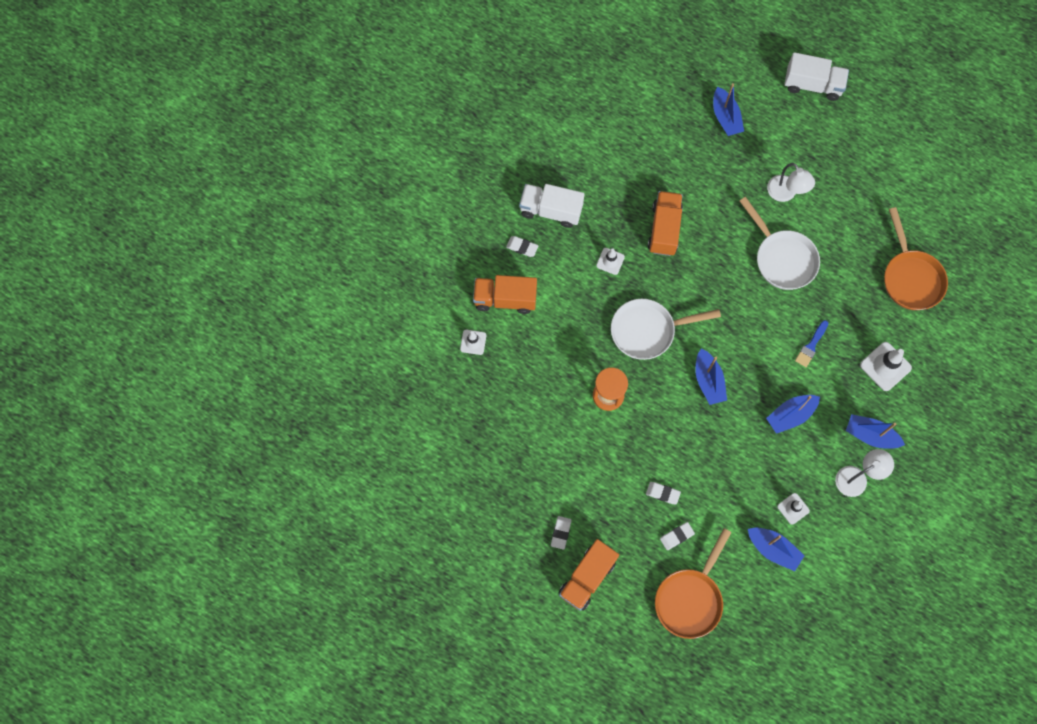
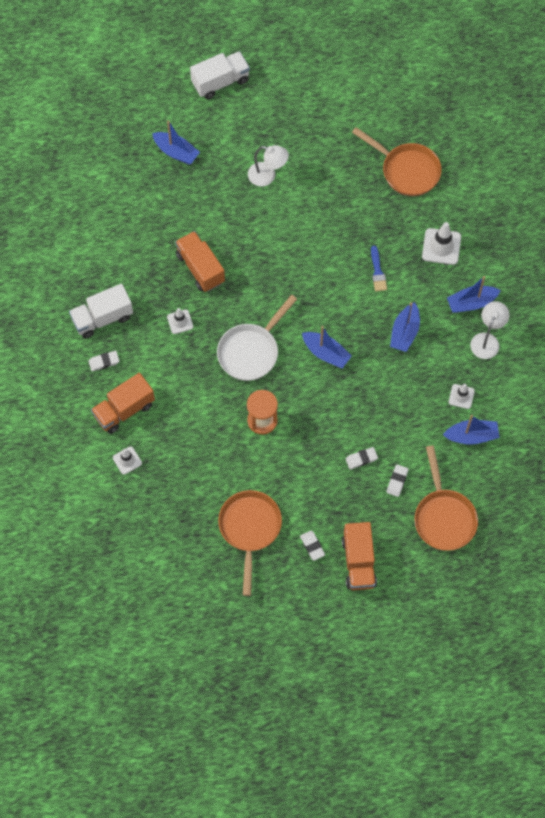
camera: 40 degrees left, 5 degrees down
(522, 477) = (250, 529): none -> orange pan
(782, 258) = (304, 225): white pan -> none

